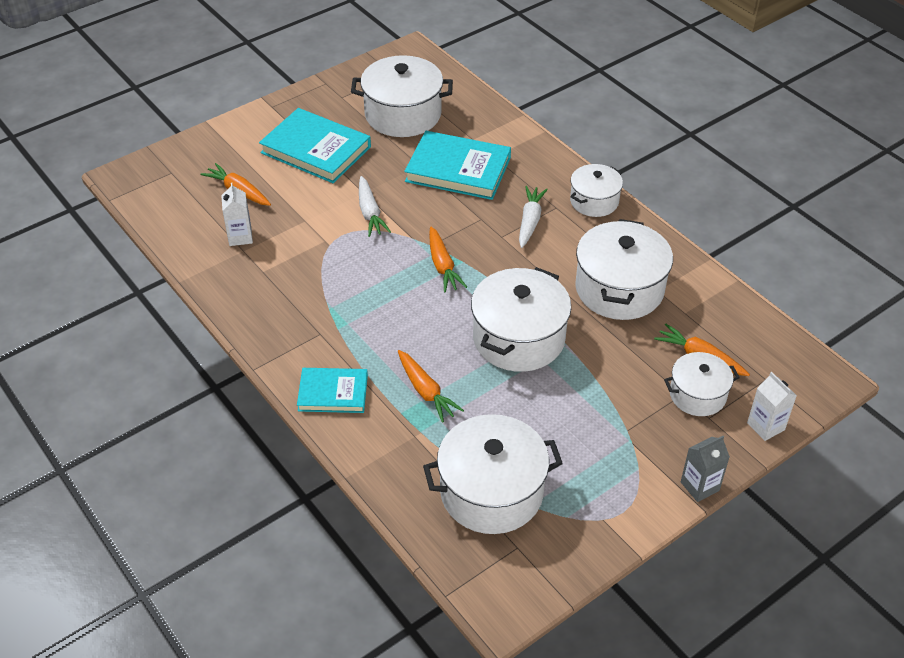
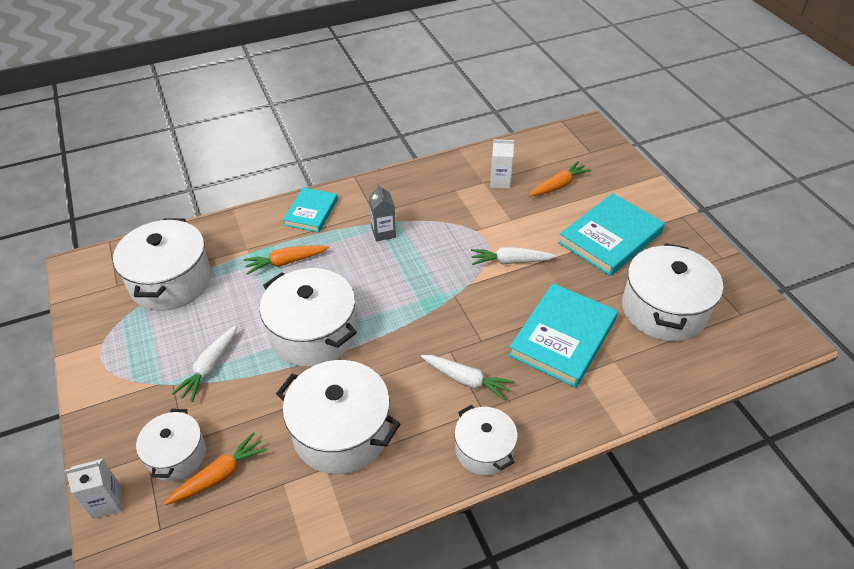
camera: 105 degrees right, 0 degrees up
(443, 266) = (424, 299): orange carrot -> none
(595, 407) = (209, 368): none -> white carrot
(699, 486) = (84, 419): grey carton -> grey carton (383, 232)

